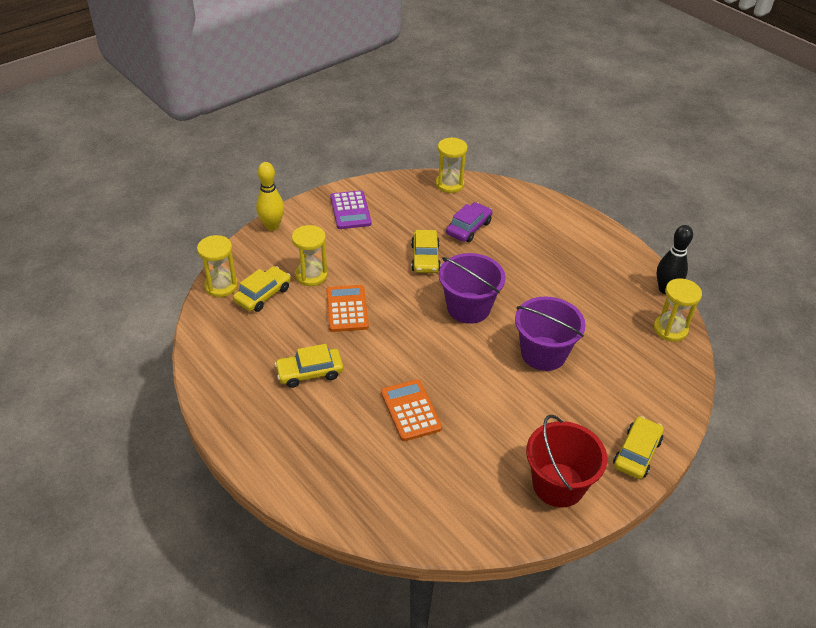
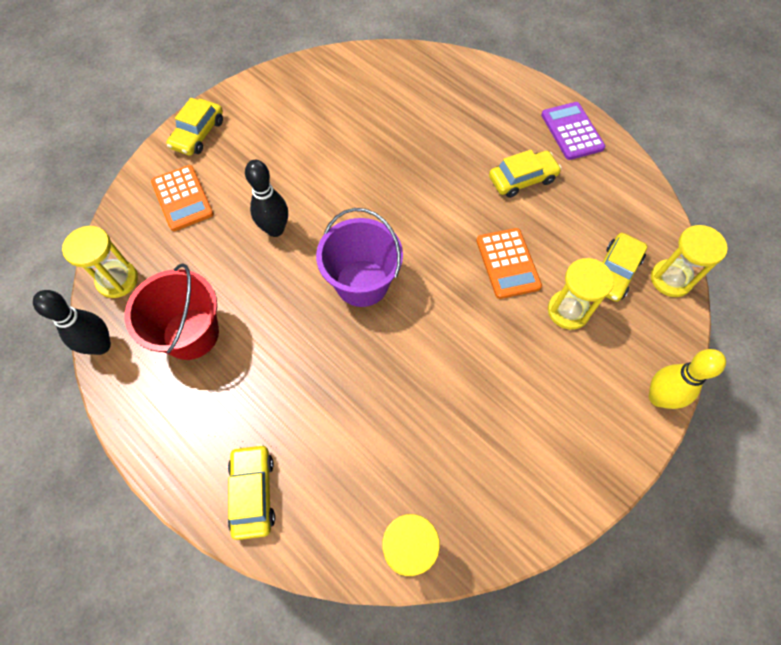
camera: 175 degrees right, 20 degrees up
(350, 210) = (556, 451): purple calculator -> purple calculator (572, 131)
(410, 410) = (412, 151): orange calculator -> orange calculator (182, 198)
(425, 258) = (426, 362): yellow car -> yellow car (253, 493)
(469, 228) = (369, 435): purple car -> none
(543, 353) = (275, 229): purple bucket -> black bowling pin
(558, 485) = (275, 101): red bucket -> red bucket (191, 334)

